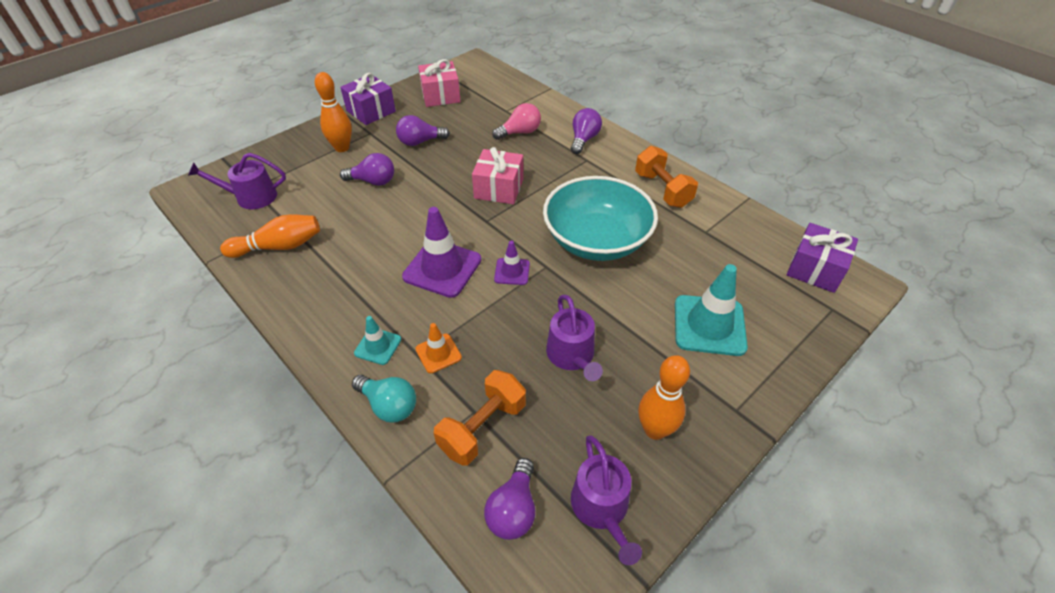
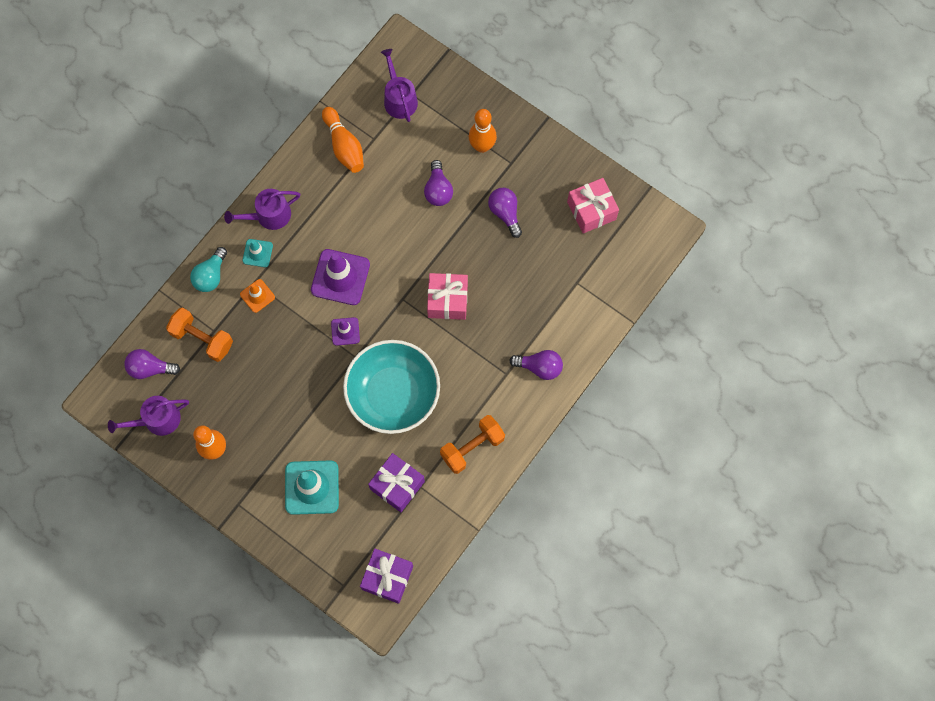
camera: 80 degrees right, 25 degrees up
(371, 111) = (548, 151): purple gift -> purple gift (397, 485)
(520, 132) = (539, 303): pink light bulb -> none
(572, 356) = (268, 389): purple watering can -> purple watering can (268, 215)

